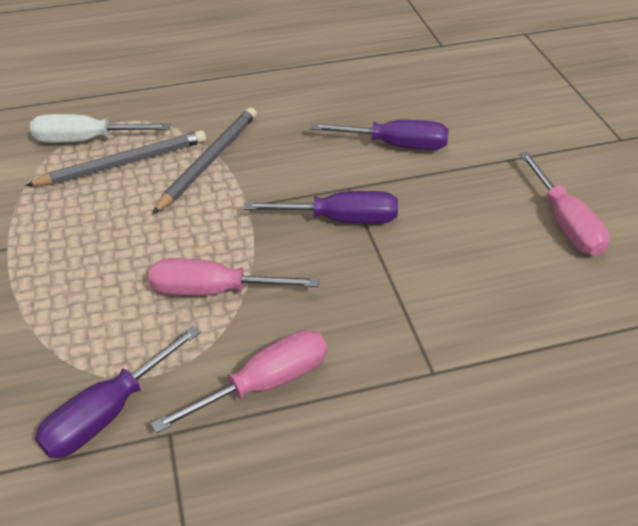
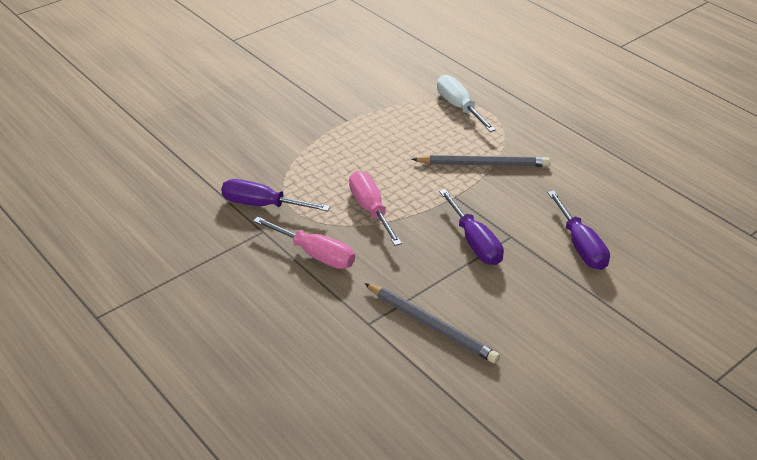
camera: 65 degrees right, 5 degrees down
(123, 163) = (451, 130): grey pencil -> grey pencil (431, 325)
(565, 223) = (566, 362): pink screwdriver -> none

